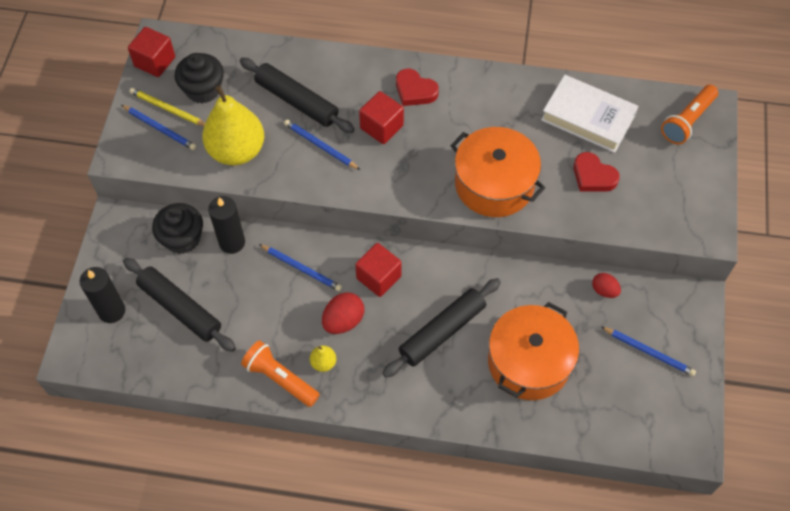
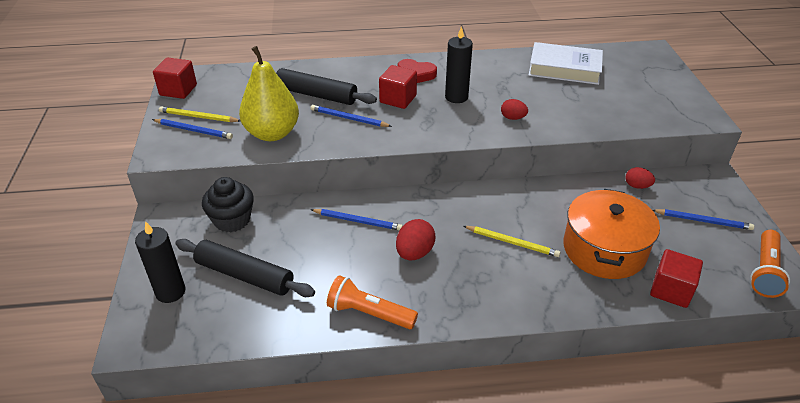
camera: 15 degrees left, 20 degrees down
(203, 89) = (228, 100): black cupcake -> none
(232, 242) = (283, 214): black candle -> black candle (456, 97)
(323, 363) = (408, 290): yellow pear -> none
(378, 277) = (433, 214): red cube -> red cube (671, 290)
(442, 331) = (512, 242): black rolling pin -> yellow pencil
(494, 184) = (513, 118): orange pot -> red egg
(593, 176) = (591, 100): red heart -> none
(687, 121) = (641, 59): orange flashlight -> orange flashlight (764, 271)

